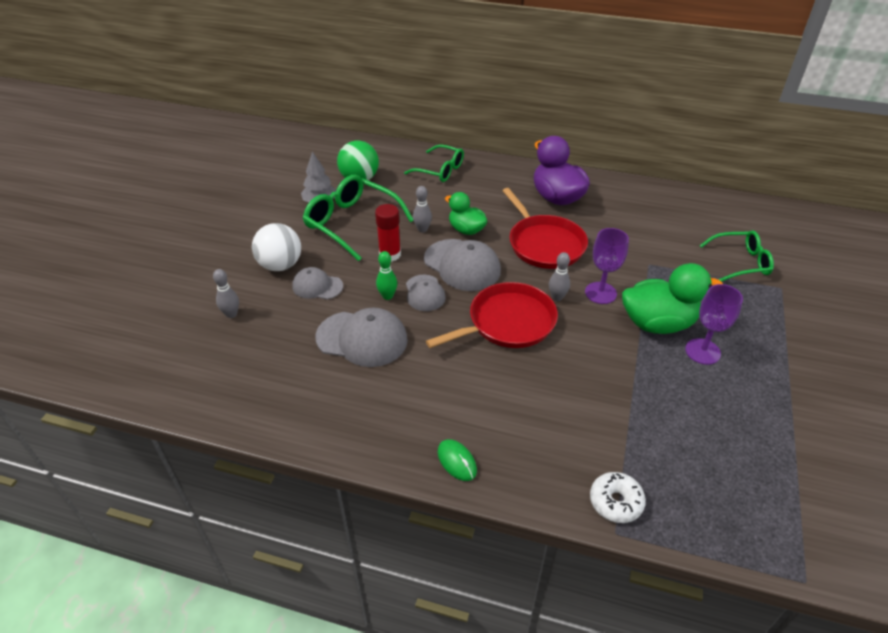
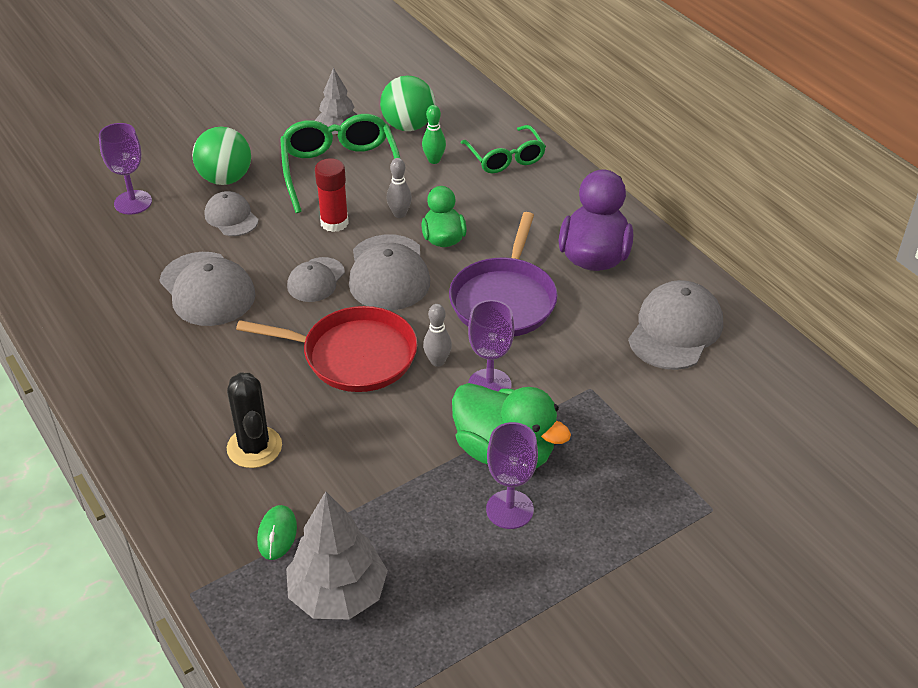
camera: 40 degrees right, 0 degrees up
(231, 314) = (133, 202): grey bowling pin -> purple goblet
(280, 265) = (225, 179): white ball -> green ball
(387, 296) = (279, 263): green bowling pin -> green bowling pin (434, 160)
(457, 461) = (146, 444): green mouse -> green mouse (277, 534)
(526, 414) = (254, 447): none -> black cactus
(544, 244) = (504, 300): red pan -> purple pan
(615, 502) = (225, 571): white donut -> none
(644, 212) = (675, 330): none -> grey cap
(691, 464) = (338, 594): none -> grey tree
(740, 262) = (707, 452): green glasses -> none

